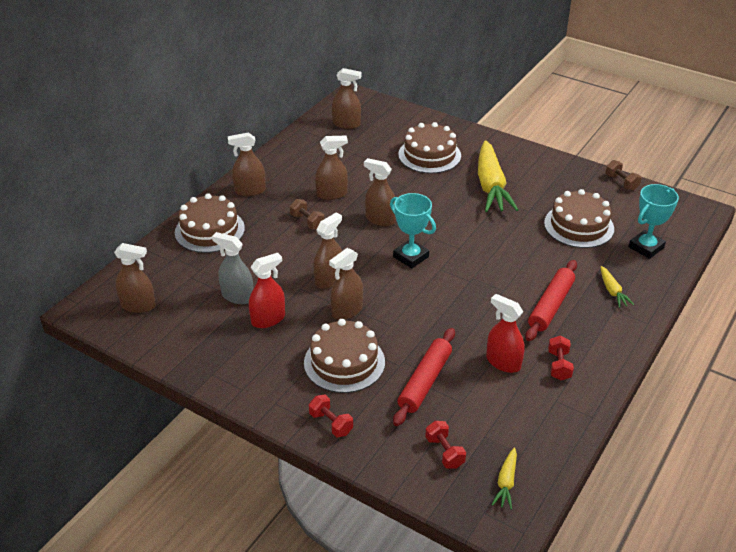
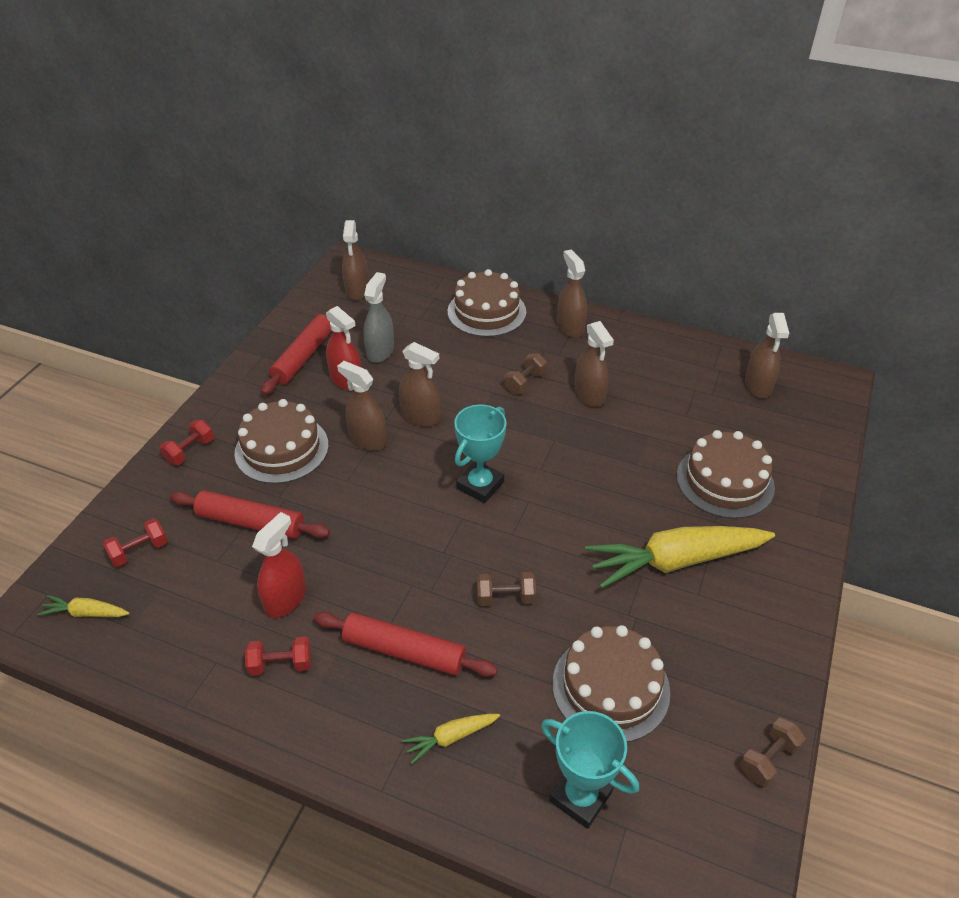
camera: 80 degrees right, 5 degrees up
(224, 345) = (303, 356): none -> red rolling pin
(380, 219) = (550, 446): brown spray bottle -> none
(511, 257) = (505, 597): none -> brown dumbbell

